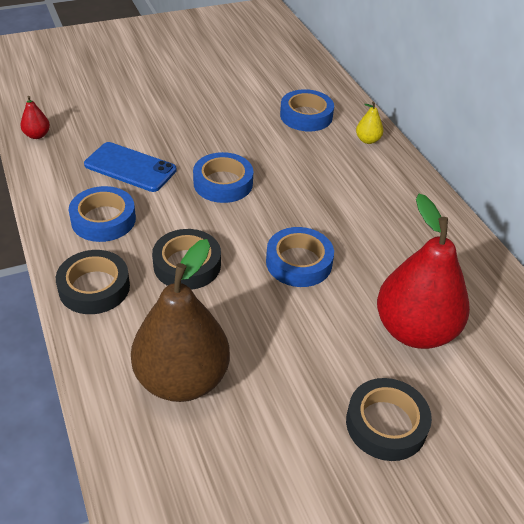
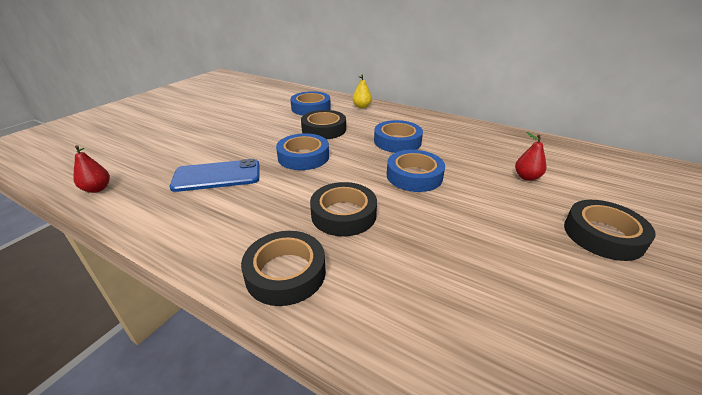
camera: 35 degrees left, 10 degrees down
(103, 219) = (233, 218): blue tape -> blue tape (397, 141)
(182, 379) = (454, 297): brown pear -> none
(283, 156) = (324, 129): none -> black tape
(414, 330) = (526, 177): red pear -> red pear, size x0.41

